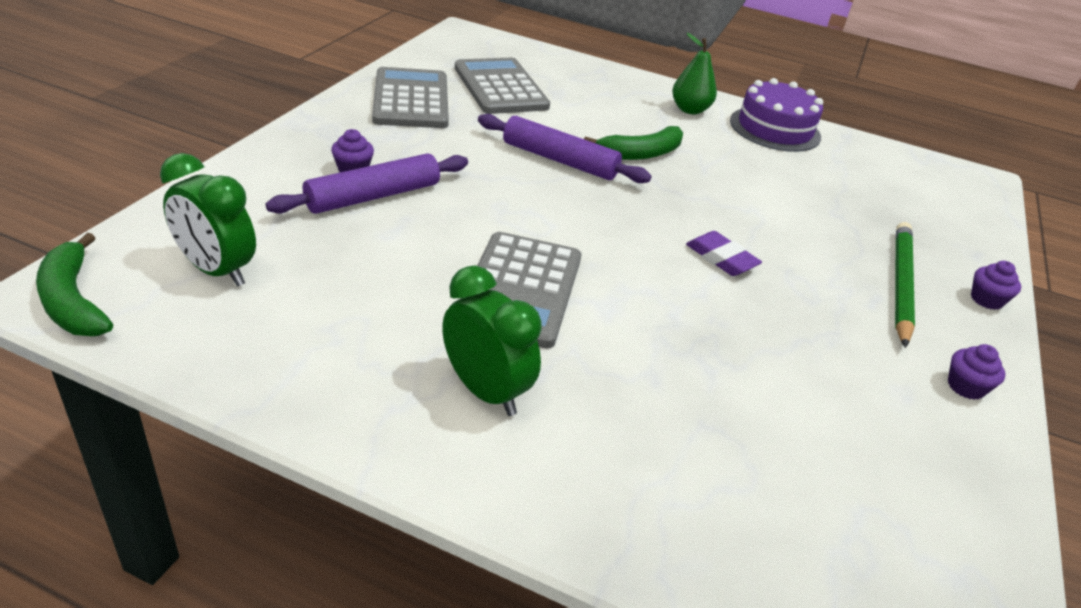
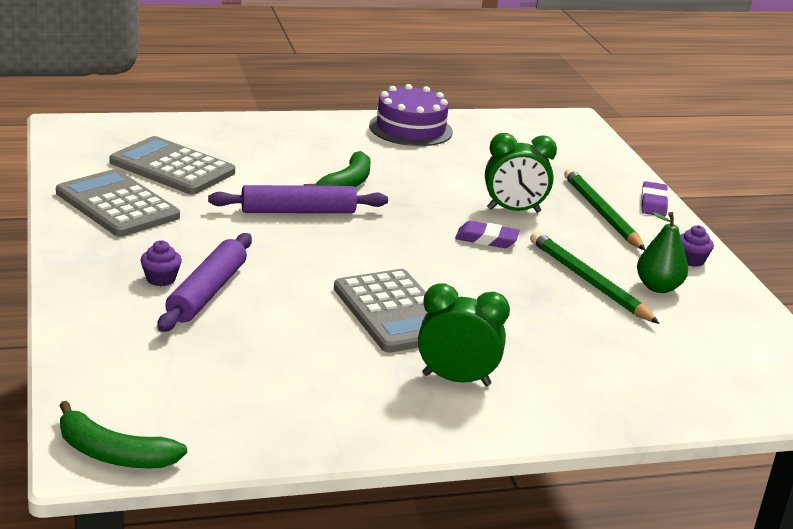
camera: 35 degrees left, 10 degrees down
(217, 271) = (180, 390): green clock -> green clock (513, 210)
(690, 110) = (336, 134): green pear -> green pear (658, 287)
(790, 353) = (588, 281): none -> green pencil
(986, 300) = (653, 203): purple cupcake -> purple eraser

